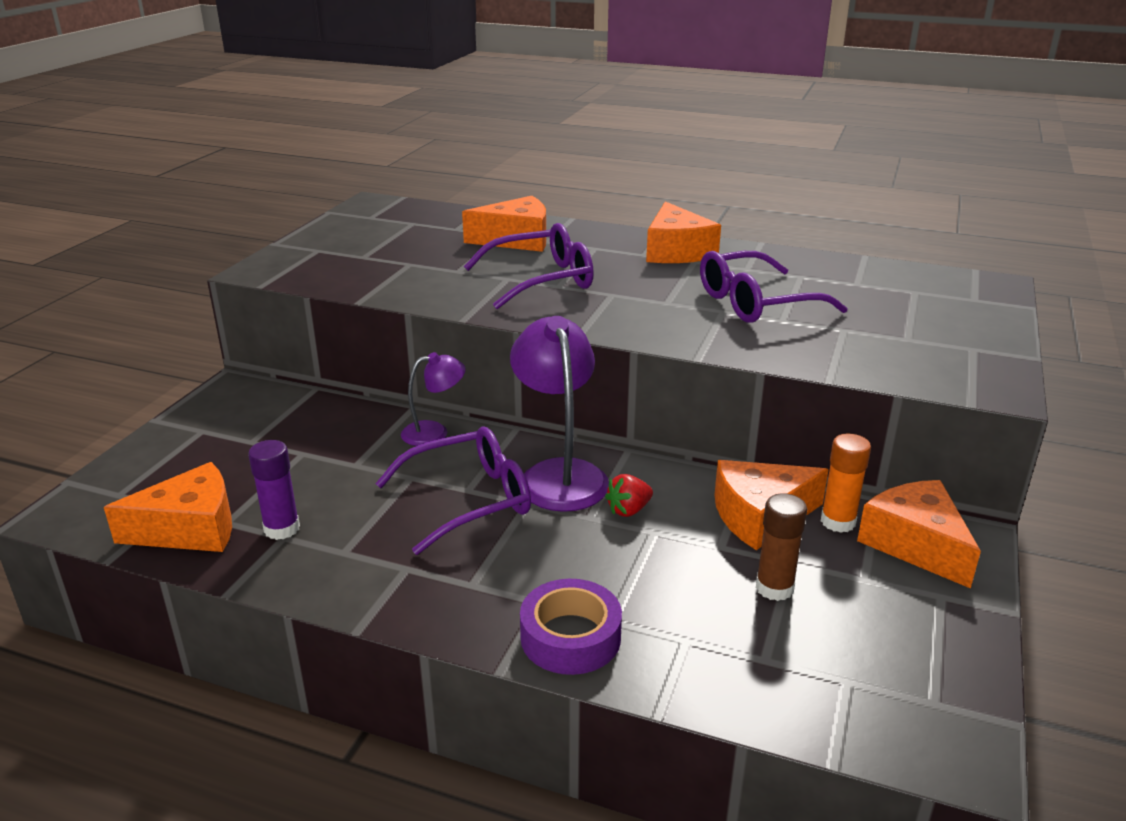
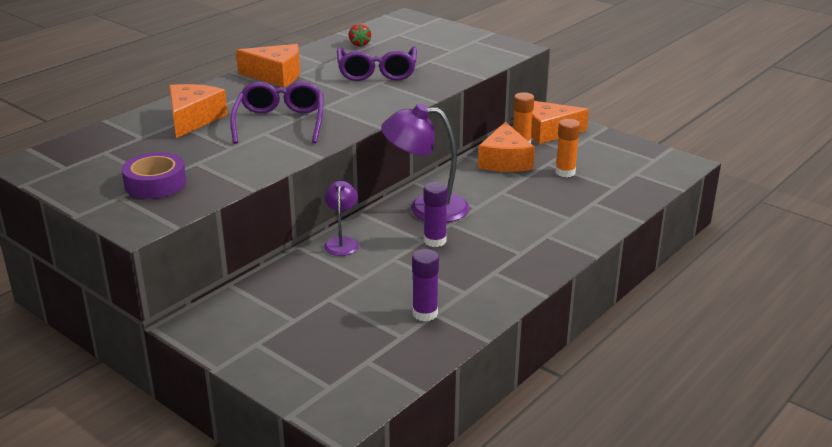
camera: 70 degrees left, 0 degrees up
(190, 528) = (401, 352): orange cheese -> none
(470, 499) = (435, 241): purple glasses -> purple glue stick
(570, 637) = (579, 232): purple tape -> purple tape (155, 183)
(628, 510) = (477, 194): red strawberry -> red strawberry (359, 44)
(774, 588) = (565, 172): brown glue stick -> orange glue stick

